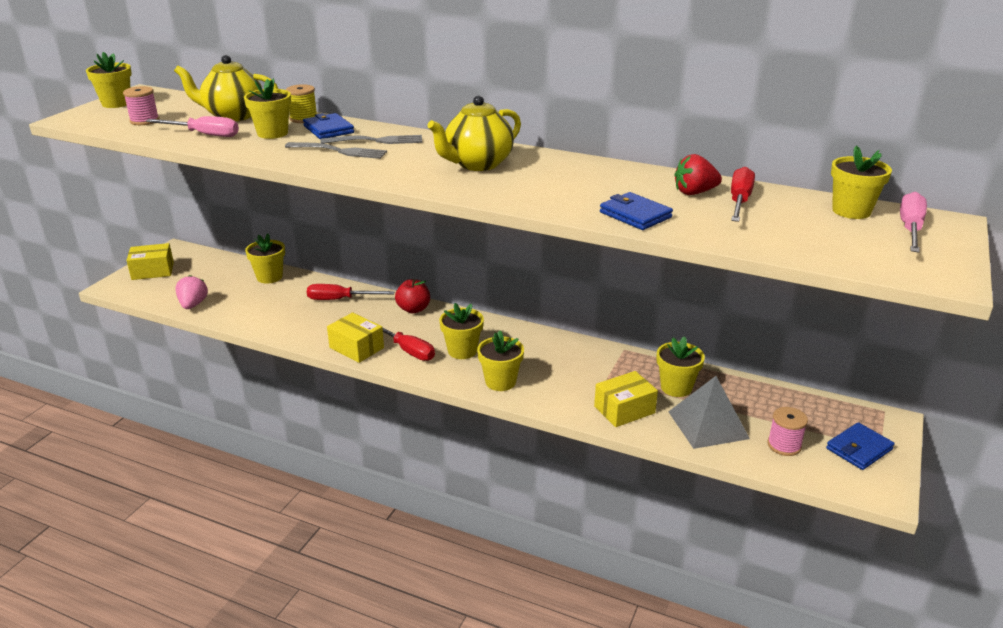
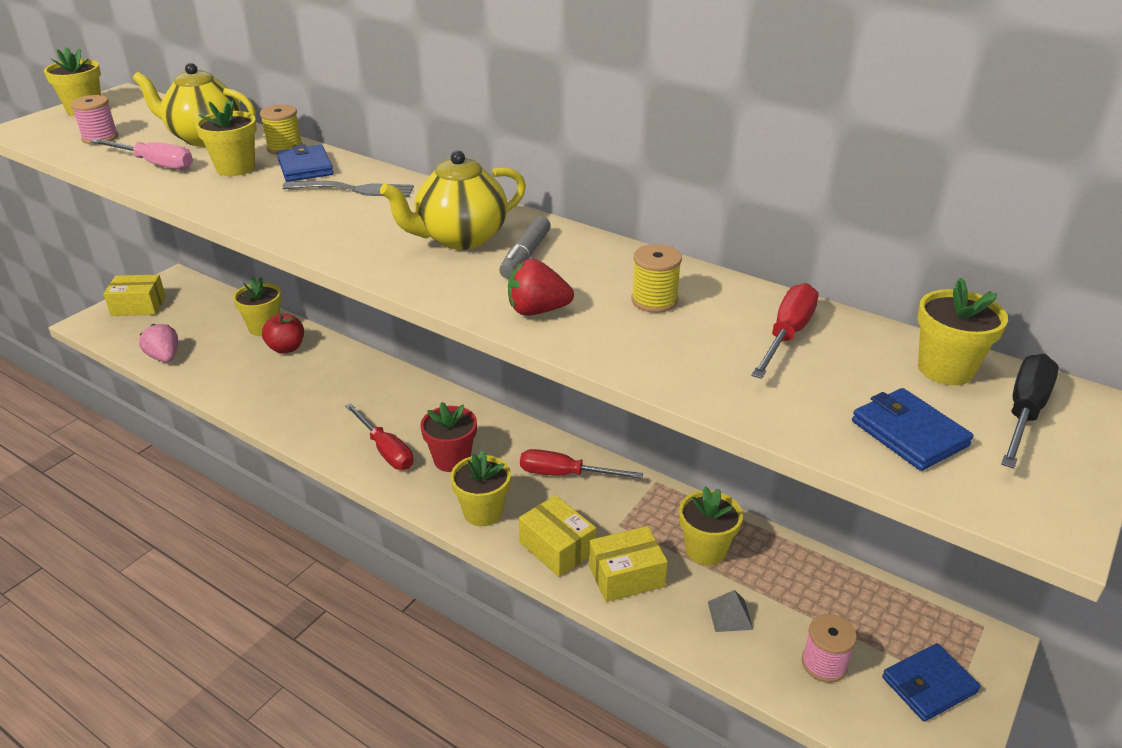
camera: 10 degrees right, 5 degrees up
(193, 305) = (164, 357): pink strawberry -> pink strawberry turned 45 degrees counterclockwise
(339, 151) = (299, 202): grey fork -> none
(340, 299) = (333, 368): red screwdriver -> red screwdriver (565, 474)
(356, 348) = (327, 440): yellow box -> yellow box (557, 548)
(413, 309) = (415, 391): red apple -> red apple (286, 348)
(462, 351) = (452, 459): yellow flower pot -> red flower pot
(532, 171) = (525, 256): none -> grey marker
(635, 215) = (629, 345): blue wallet -> blue wallet (909, 433)
(639, 189) = (654, 300): none -> yellow spool
(694, 192) = (729, 313): red strawberry -> red strawberry (537, 311)
(708, 425) = (730, 615): grey pyramid -> grey pyramid, size x0.47
(910, 229) = (1024, 412): pink screwdriver -> black screwdriver

